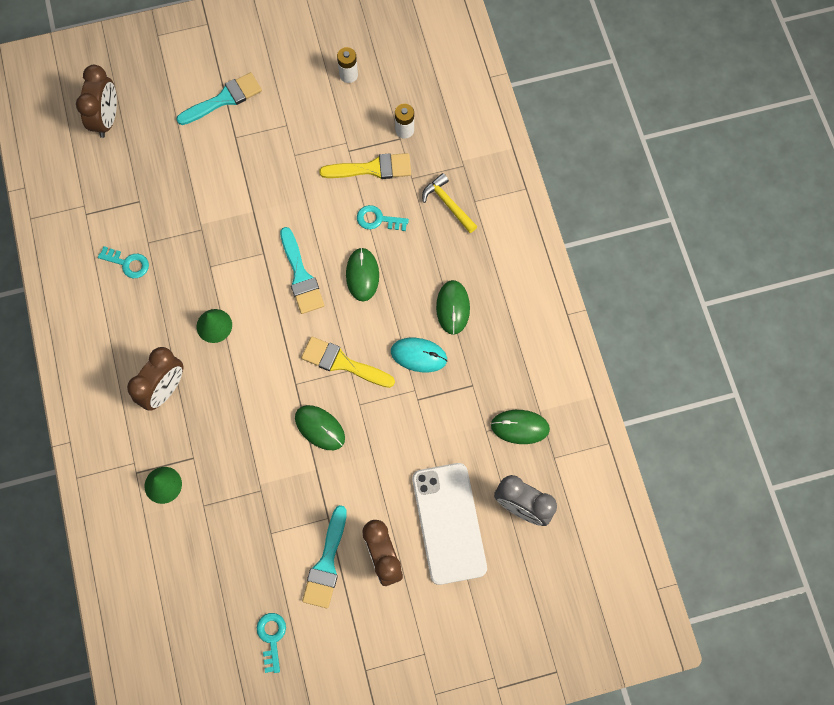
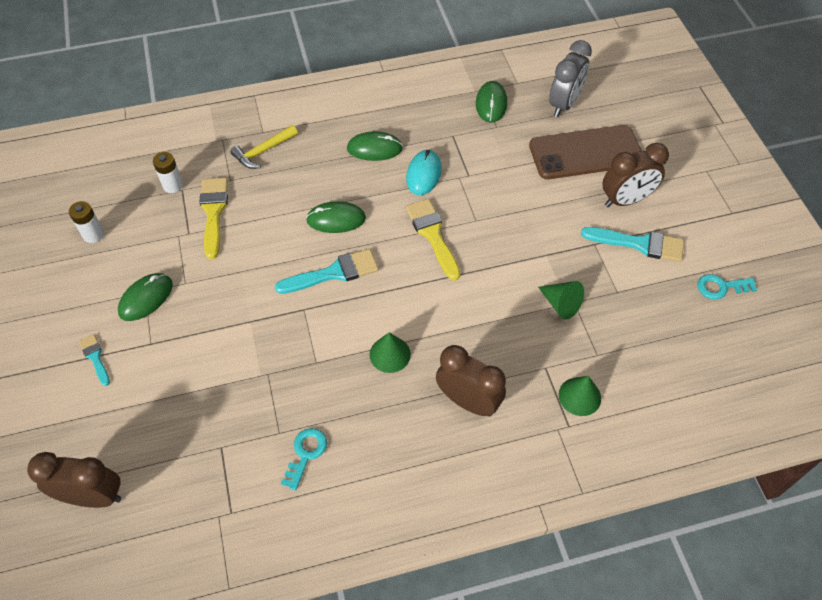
camera: 90 degrees left, 15 degrees down
(224, 99) = (95, 357): turquoise brush -> turquoise brush, size x0.56
(258, 478) = (561, 304): none -> green cone
(320, 428) = (503, 252): green mouse -> green mouse (146, 298)
(342, 363) = (432, 235): yellow brush -> yellow brush turned 135 degrees clockwise
(378, 219) = (274, 207): turquoise key -> none
(449, 523) = (585, 153): white phone -> brown phone

